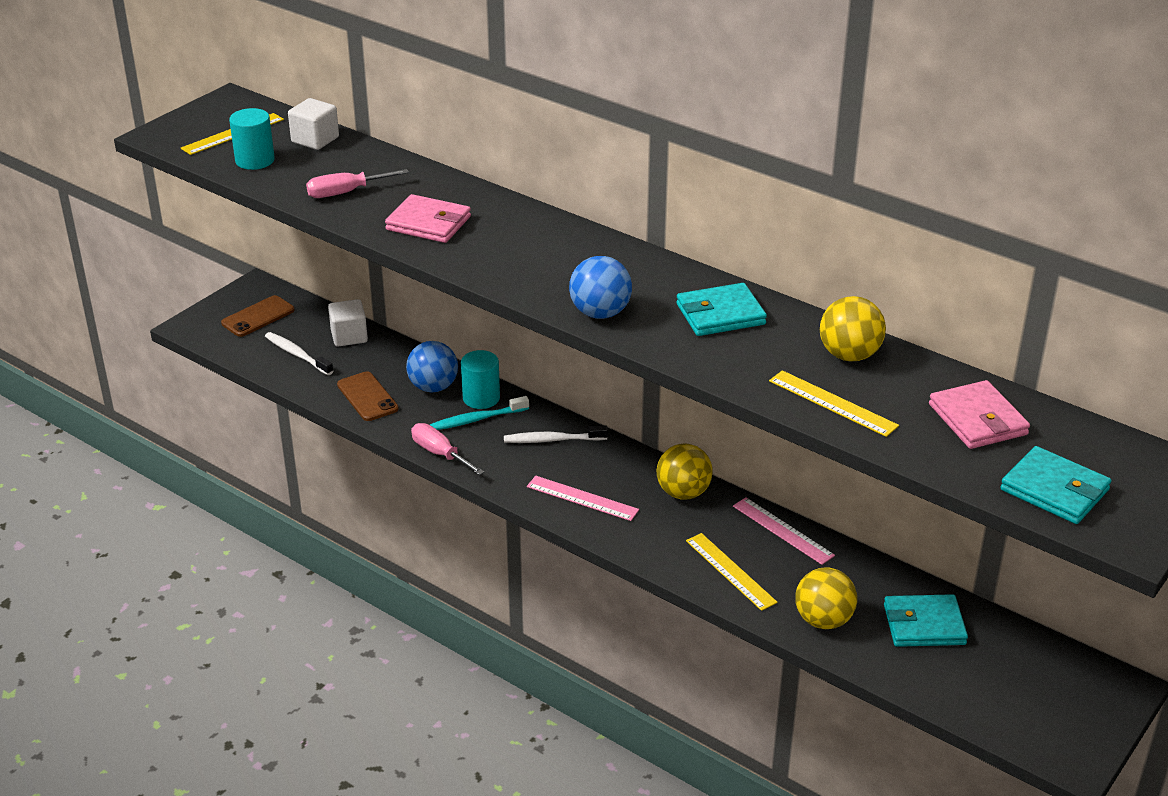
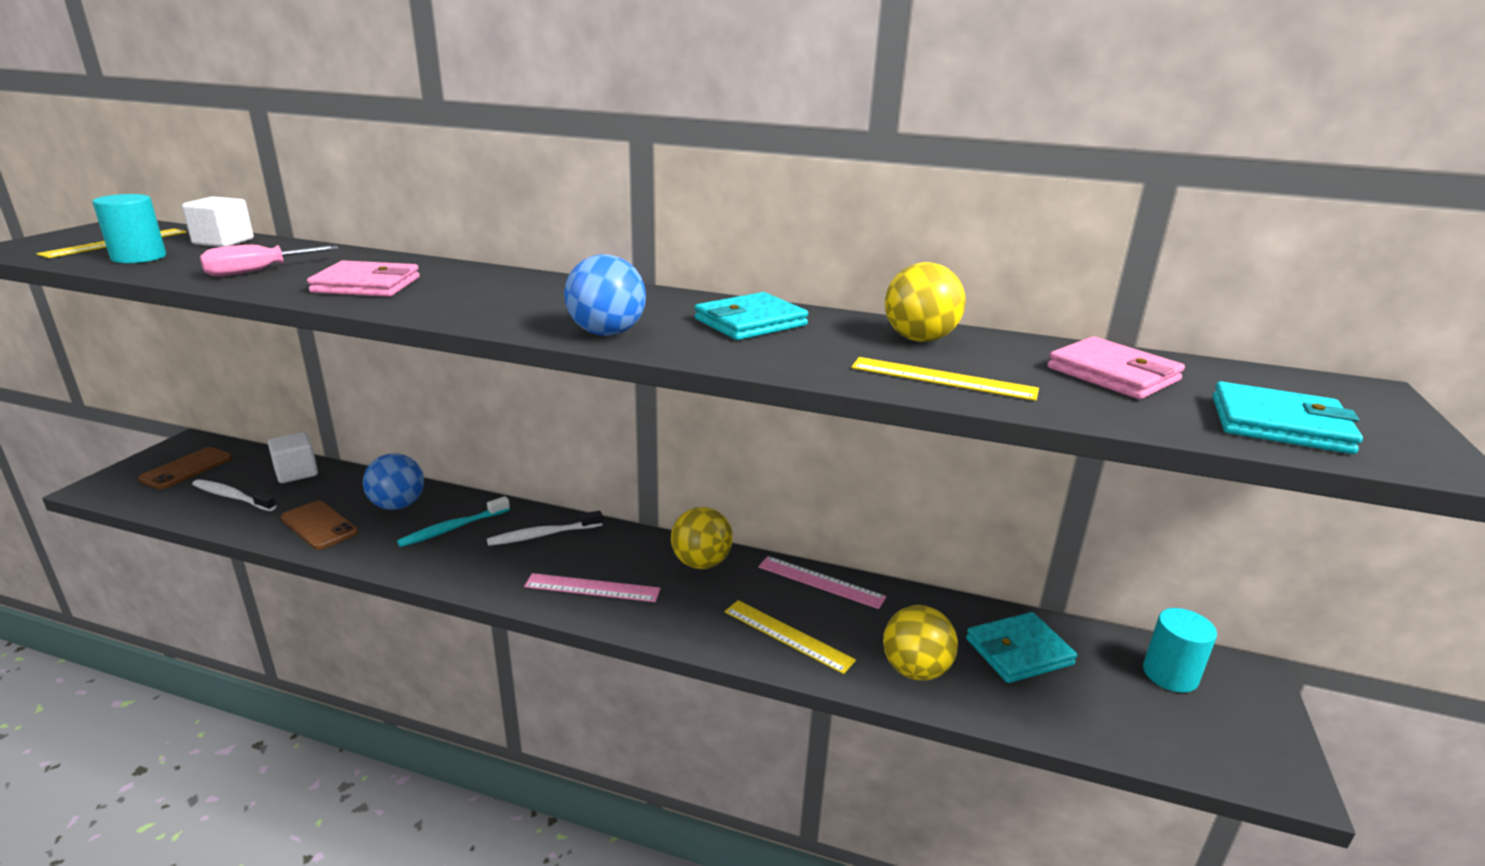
camera: 20 degrees left, 10 degrees down
(440, 453) = (413, 569): pink screwdriver -> none
(481, 398) = (454, 508): turquoise cylinder -> turquoise cylinder (1170, 674)

